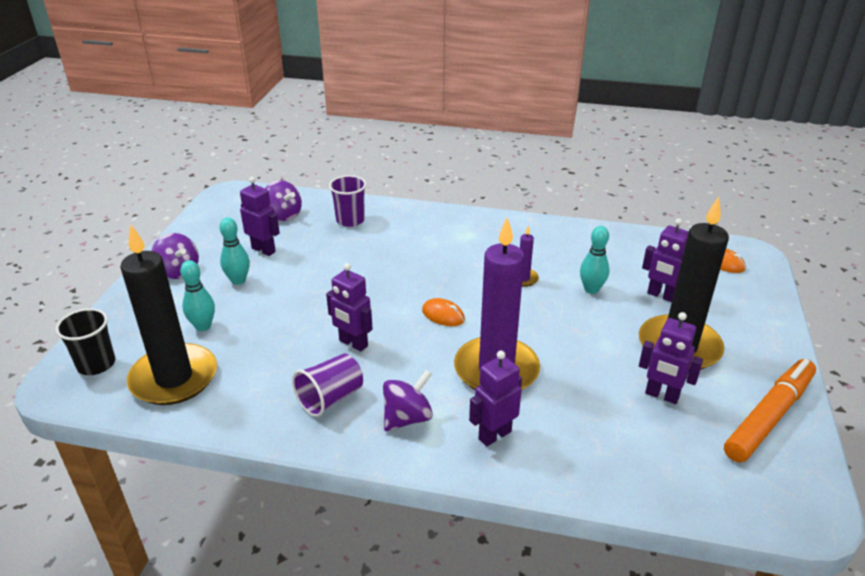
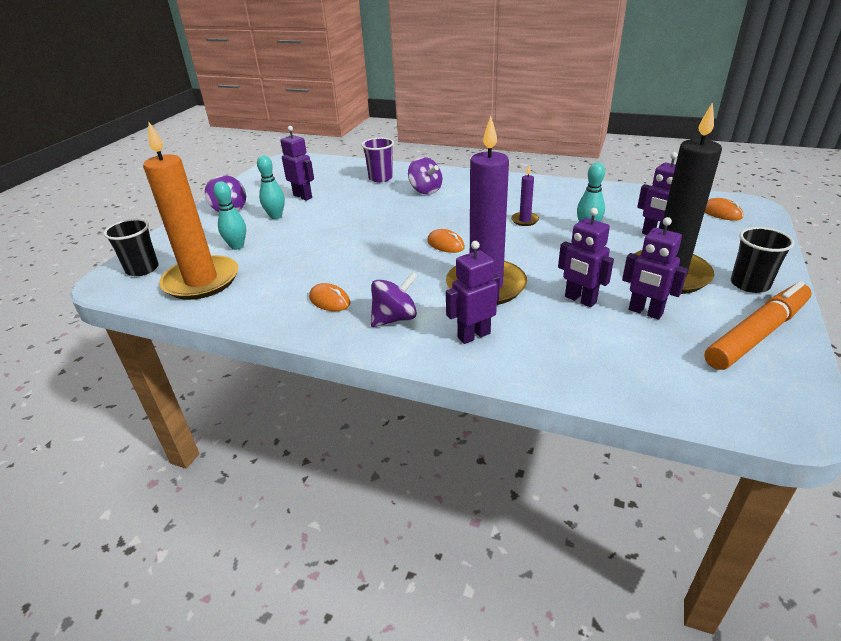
camera: 10 degrees right, 0 degrees up
(174, 378) = (201, 281): black candle -> orange candle
(284, 215) = (326, 174): purple spinning top -> purple spinning top (425, 190)
(330, 398) = (329, 301): purple cup -> orange mouse
(353, 343) = (360, 262): purple robot -> purple robot (580, 300)
(758, 355) = (749, 284): none -> black cup

